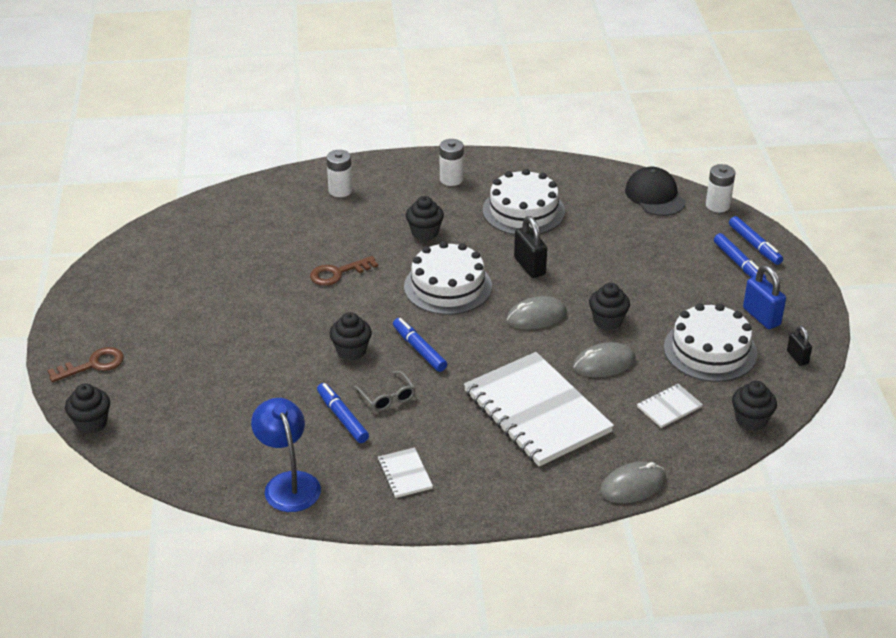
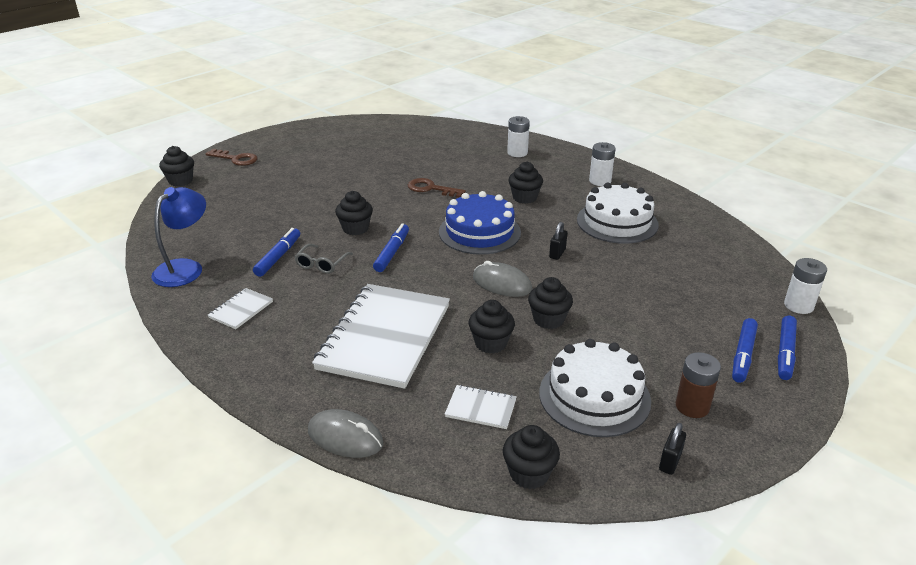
camera: 50 degrees right, 5 degrees down
(448, 286) = (479, 232): white cake -> blue cake
(529, 266) = (557, 253): black padlock -> black padlock, size x0.61
(604, 363) = (491, 343): grey mouse -> black cupcake
(655, 196) = (747, 269): black cap -> none
(761, 316) = (692, 406): blue padlock -> brown battery

